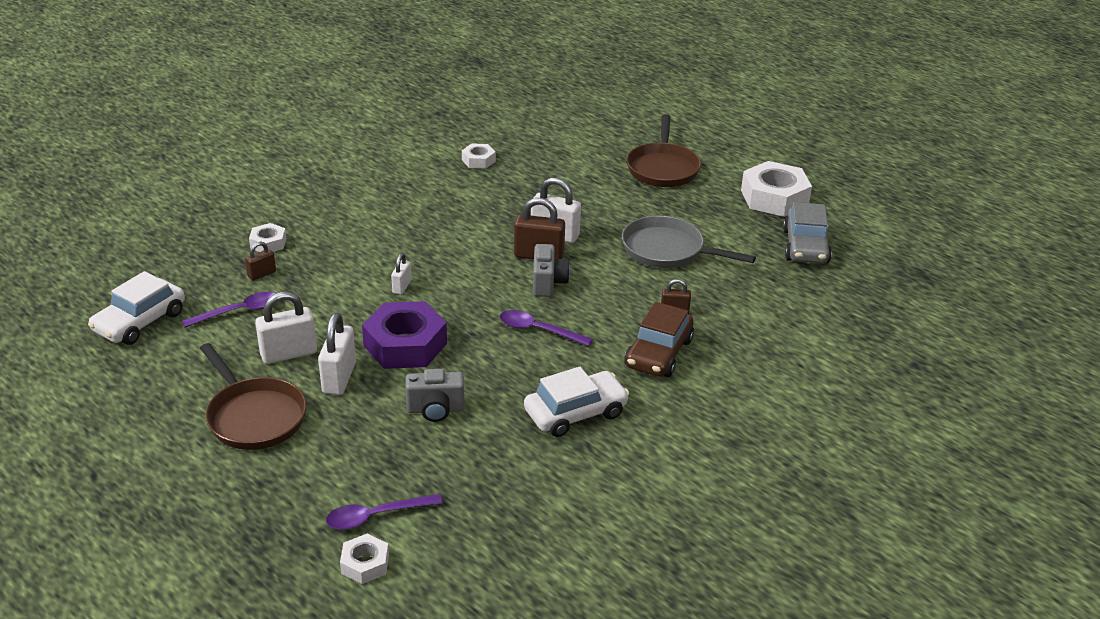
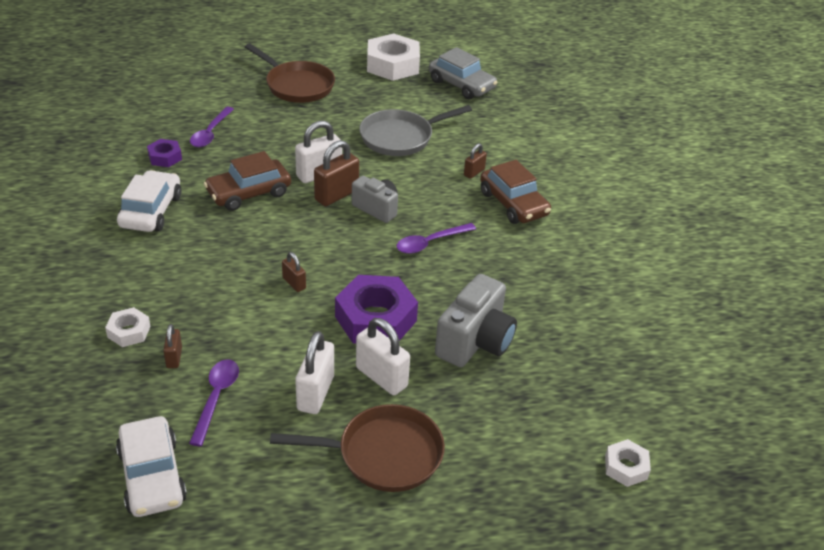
camera: 55 degrees left, 5 degrees up
(376, 516) = (575, 435): purple spoon -> purple spoon (210, 133)
(402, 287) = (294, 283): white padlock -> brown padlock
(435, 409) = (475, 342): grey camera -> grey camera, size x1.56
(478, 160) = (165, 157): white nut -> purple nut
(485, 215) = (249, 193): none -> brown car
(575, 413) = (543, 274): white car -> white car (151, 211)

